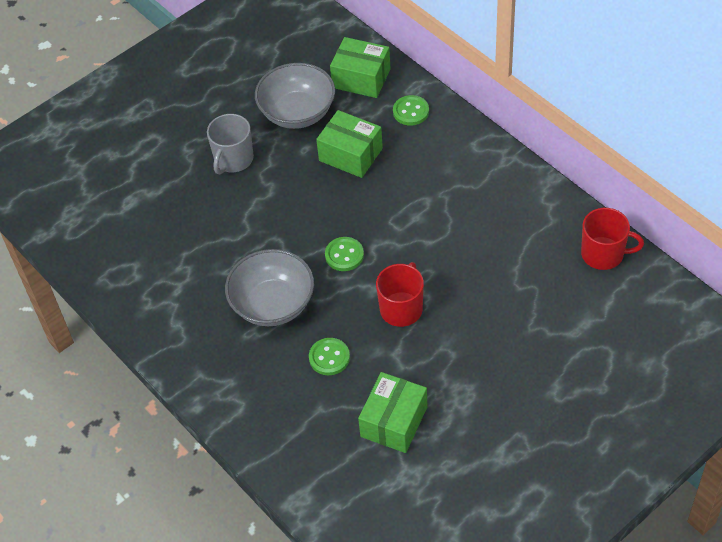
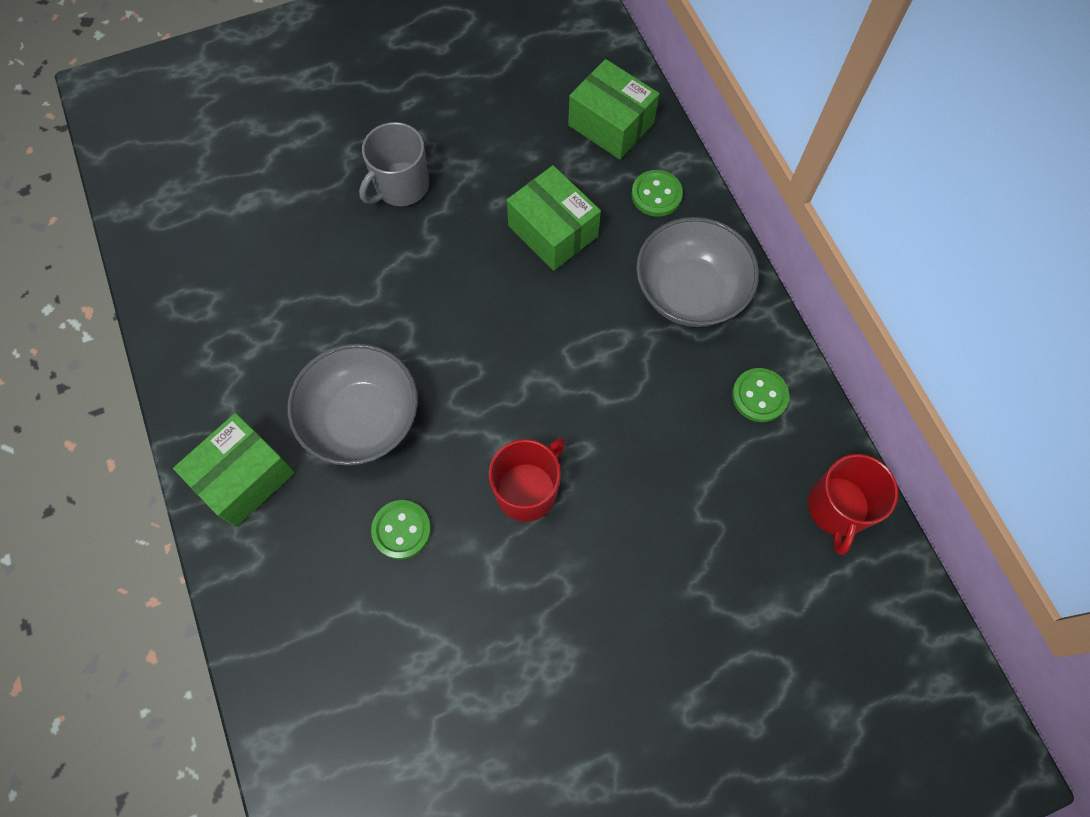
camera: 15 degrees right, 15 degrees up
(297, 113) = (509, 146): grey bowl -> grey bowl (690, 291)
(344, 255) = (484, 379): green button -> green button (759, 396)
(394, 421) = (446, 666): green box -> green box (244, 477)
(603, 254) = (837, 508): red mug -> red mug turned 75 degrees clockwise

